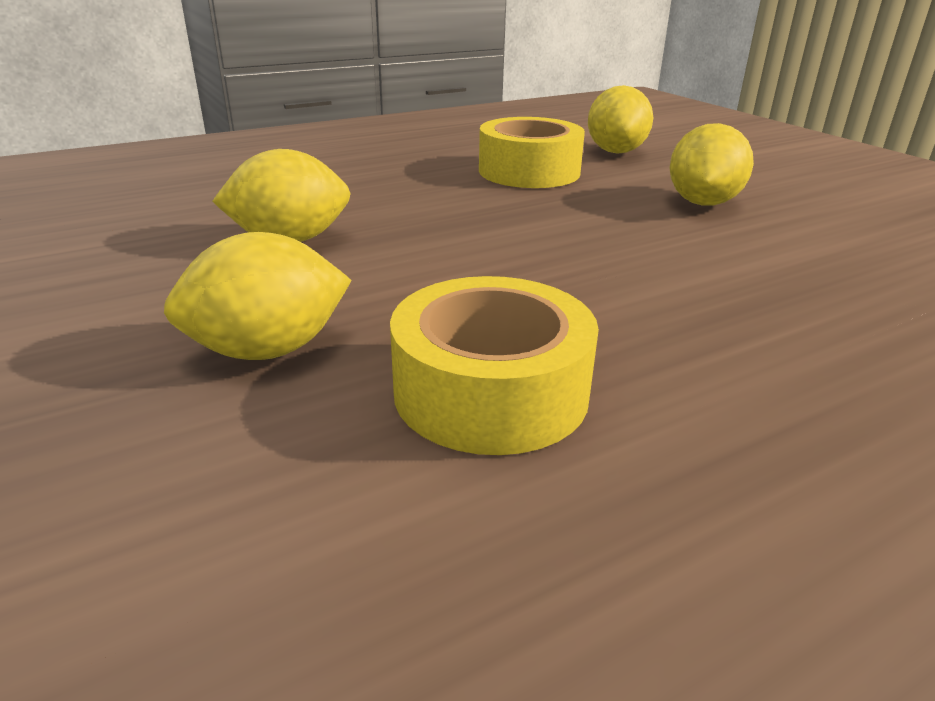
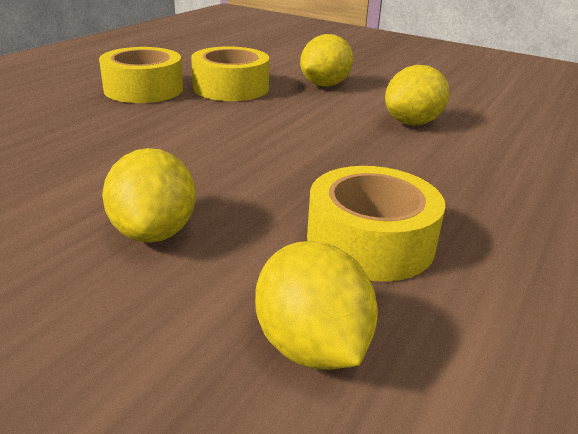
camera: 150 degrees right, 0 degrees up
(719, 440) = (143, 89): none -> yellow tape

